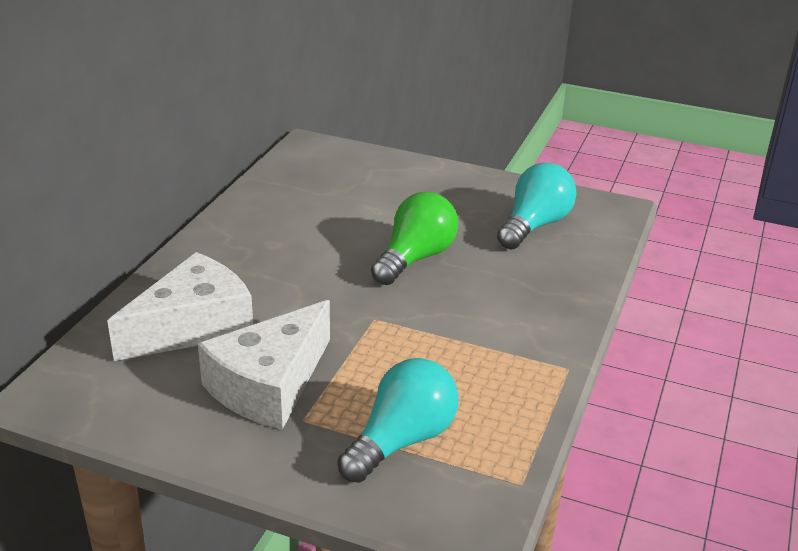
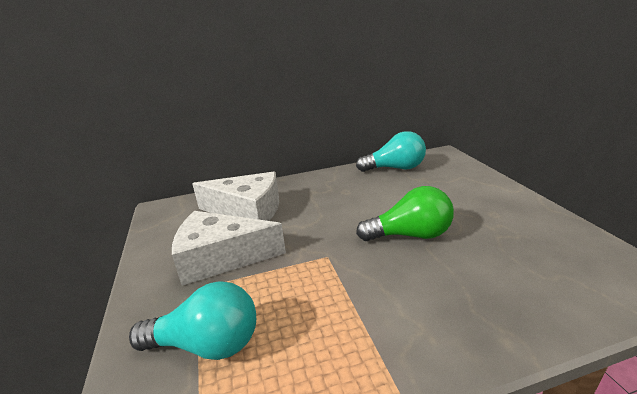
camera: 55 degrees right, 5 degrees down
(534, 225) = (542, 258): turquoise light bulb -> turquoise light bulb (395, 168)

